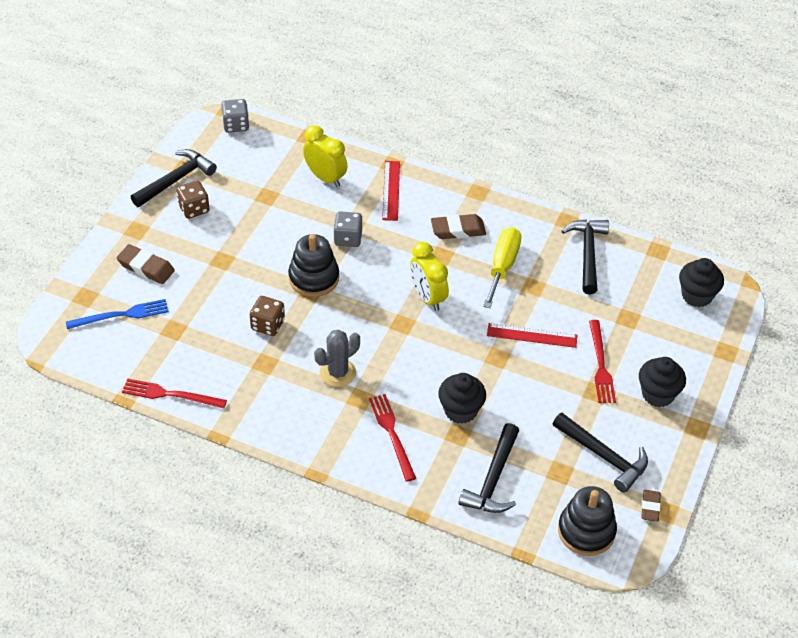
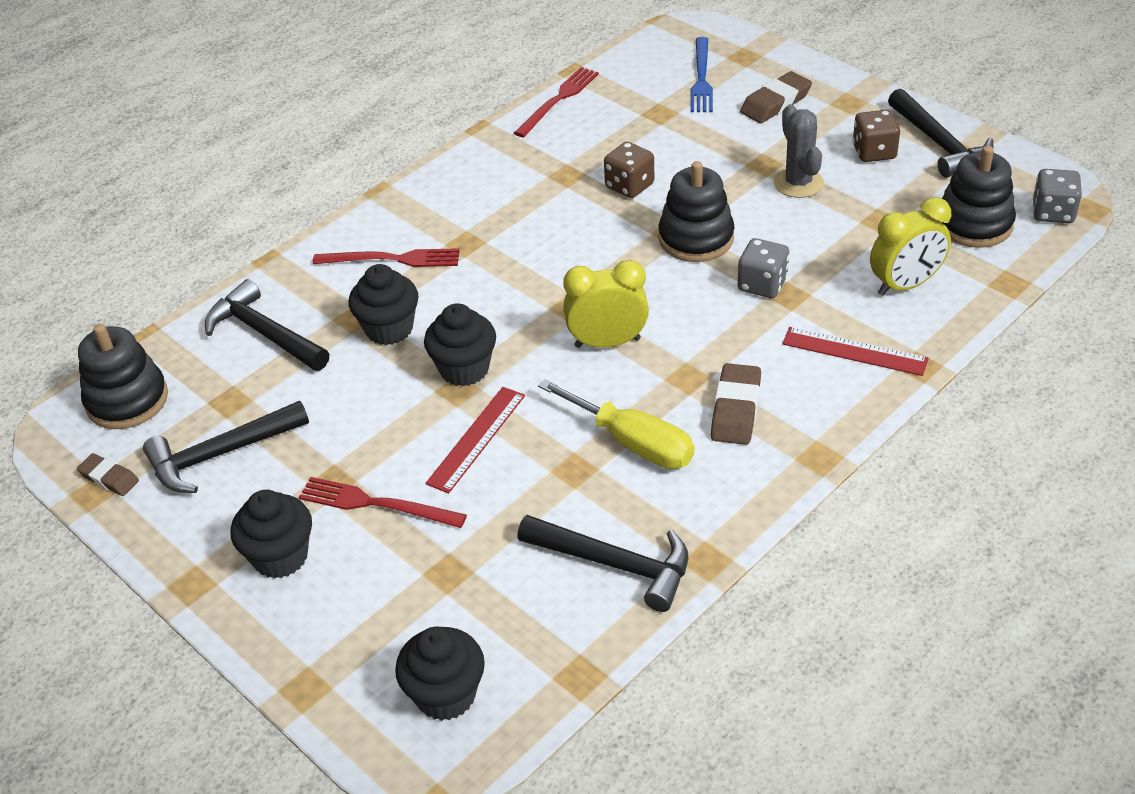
camera: 115 degrees right, 5 degrees down
(257, 156) = (974, 224): none -> black stacking toy
(338, 373) = (517, 231): grey cactus -> grey cactus (798, 183)
(479, 359) = (464, 369): none -> black cupcake

